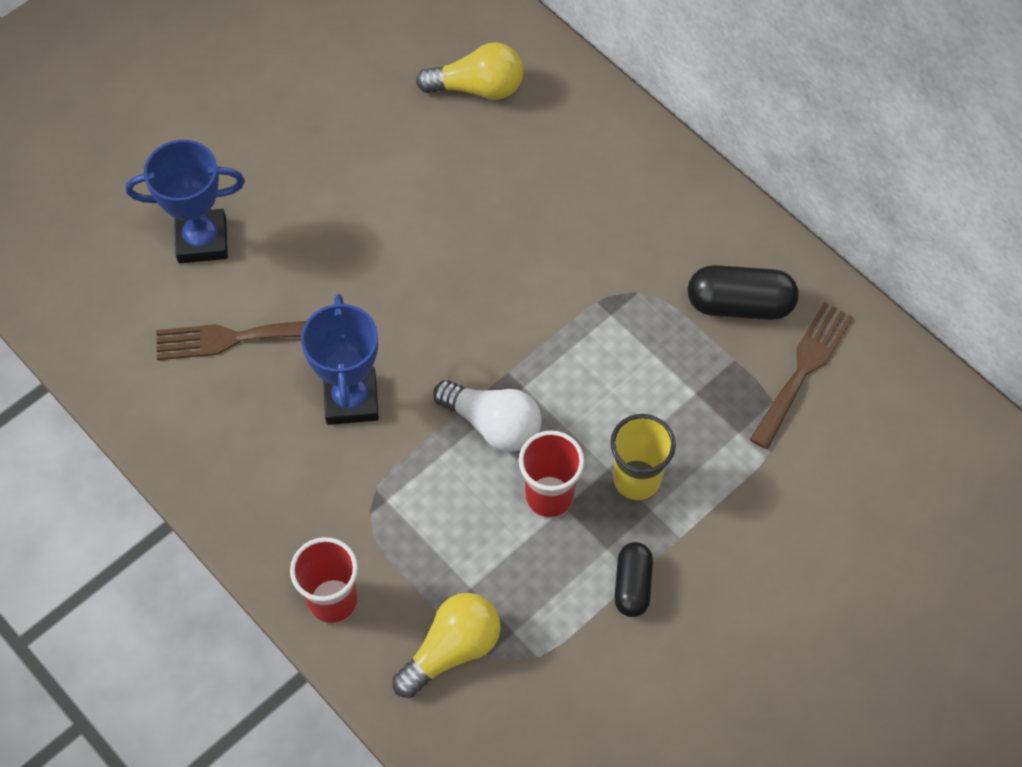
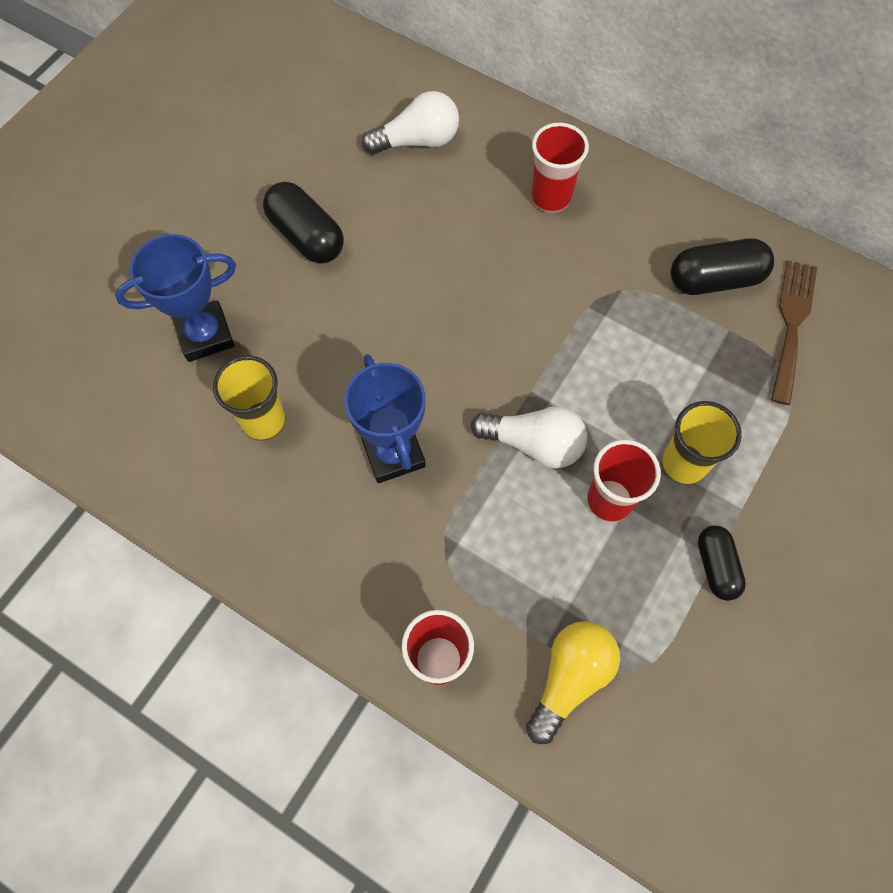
camera: 15 degrees left, 5 degrees up
(234, 338) = (263, 421): brown fork -> yellow cup
(332, 163) = (306, 236): none -> black capsule
(477, 88) = (417, 141): yellow light bulb -> white light bulb
(597, 180) = (550, 198): none -> red cup

